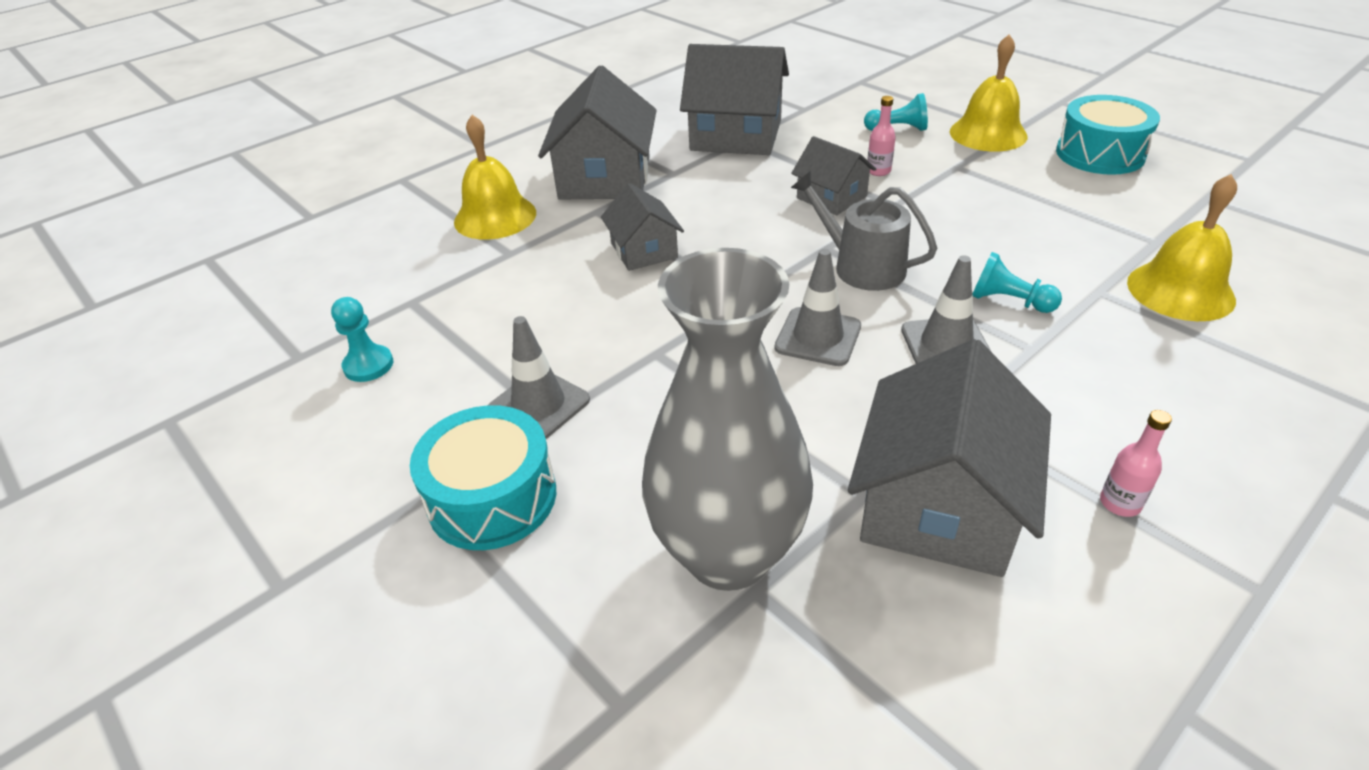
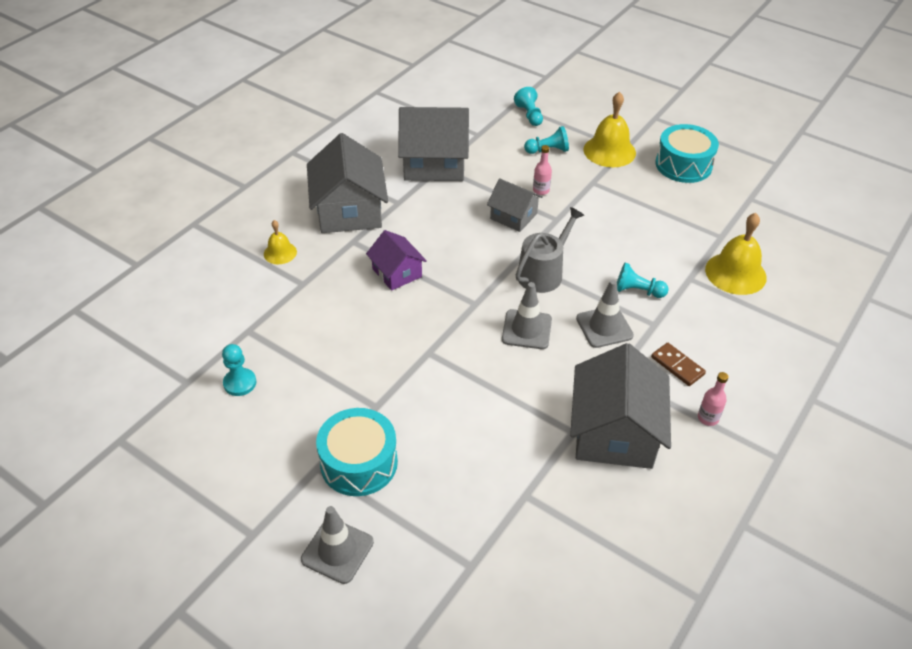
camera: 15 degrees left, 5 degrees up
(495, 217) = (280, 253): yellow bell -> yellow bell, size x0.56
(538, 405) = (365, 398): grey traffic cone -> grey traffic cone (337, 551)
(644, 250) = (397, 273): grey house -> purple house
(728, 553) = (506, 477): grey vase -> none
(861, 266) = (543, 273): grey watering can -> grey watering can turned 105 degrees clockwise
(880, 92) = (529, 115): none -> turquoise pawn
(1067, 413) = (677, 366): none -> brown domino

